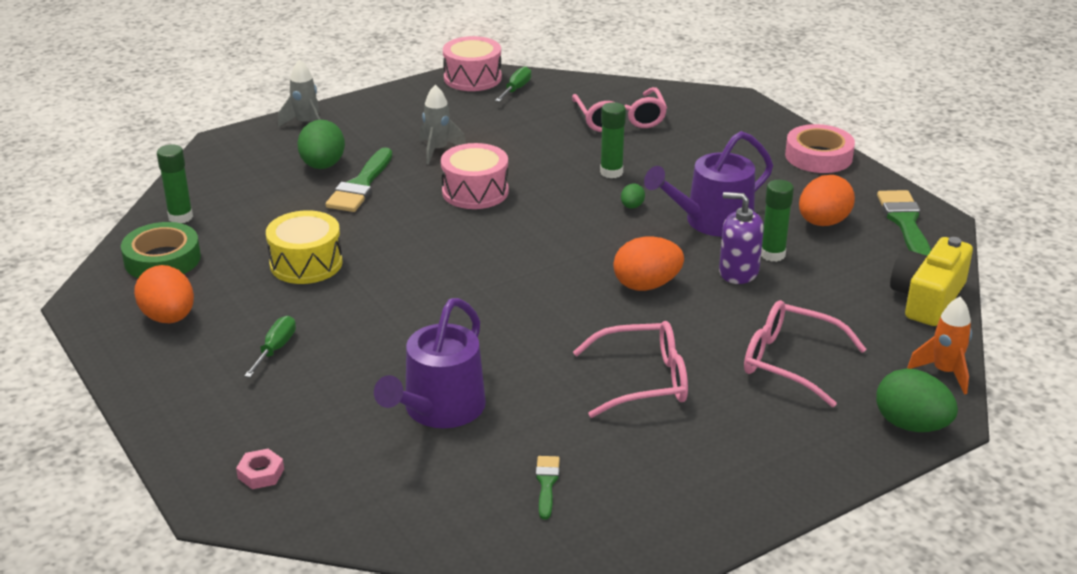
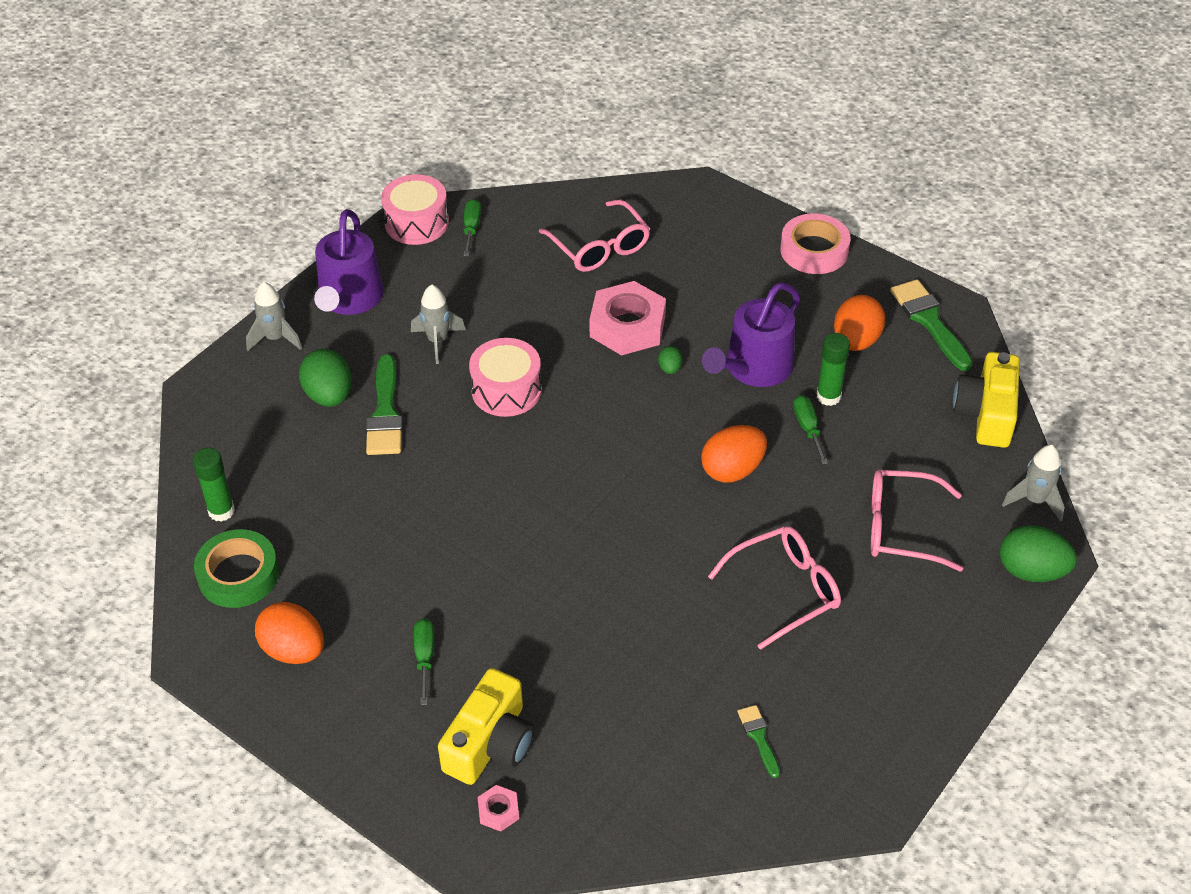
camera: 20 degrees left, 15 degrees up
(289, 423) = (490, 743): none -> yellow camera
(306, 263) = (390, 537): yellow drum -> none
(439, 409) = (620, 682): purple watering can -> purple watering can (349, 298)
(611, 172) = (627, 326): green glue stick -> pink nut
(738, 272) = (808, 428): purple soap dispenser -> green screwdriver
(944, 372) = (1034, 500): orange rocket -> grey rocket

